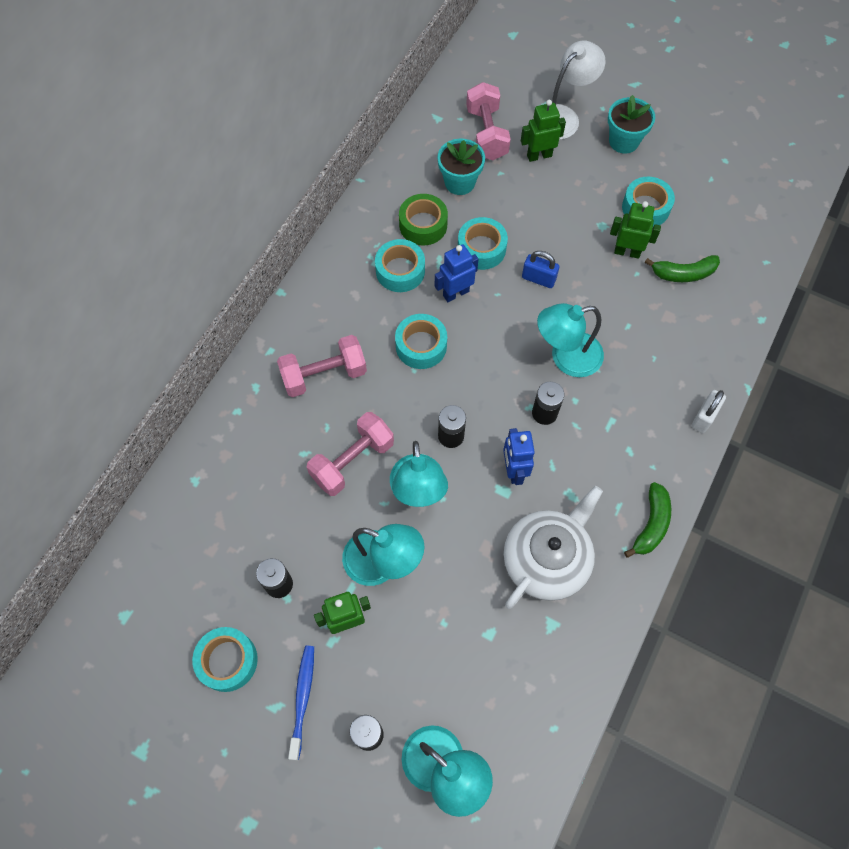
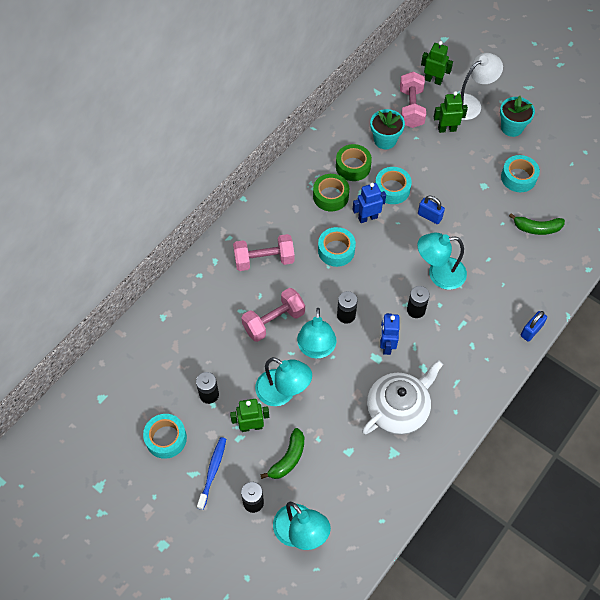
camera: 10 degrees right, 5 degrees down
(400, 271) = (330, 196): turquoise tape -> green tape
(627, 252) = (498, 207): green robot -> green robot (433, 80)
(651, 524) = (477, 397): green banana -> green banana (288, 458)
(704, 417) = (531, 331): white padlock -> blue padlock

